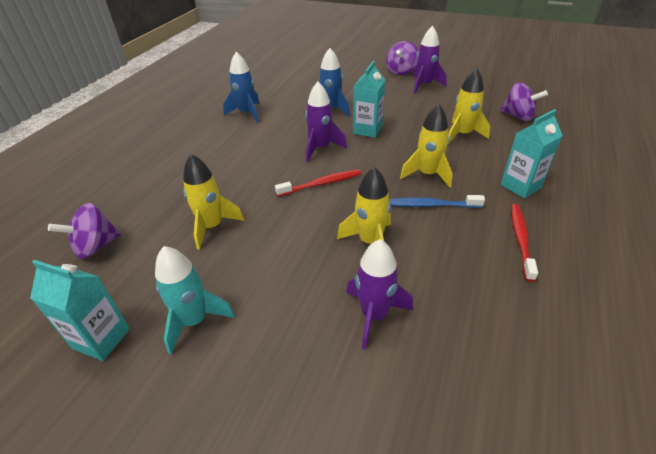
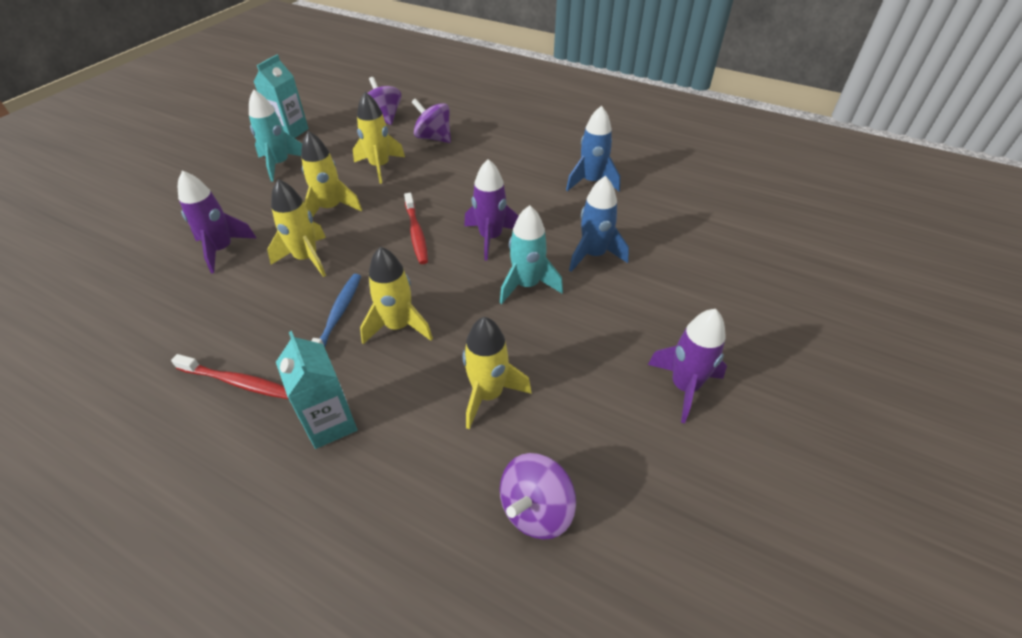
camera: 95 degrees right, 5 degrees up
(289, 245) = (331, 208): none -> yellow rocket
(367, 130) = (527, 285): turquoise carton -> turquoise rocket
(401, 71) = (750, 363): purple spinning top -> purple spinning top (433, 138)

